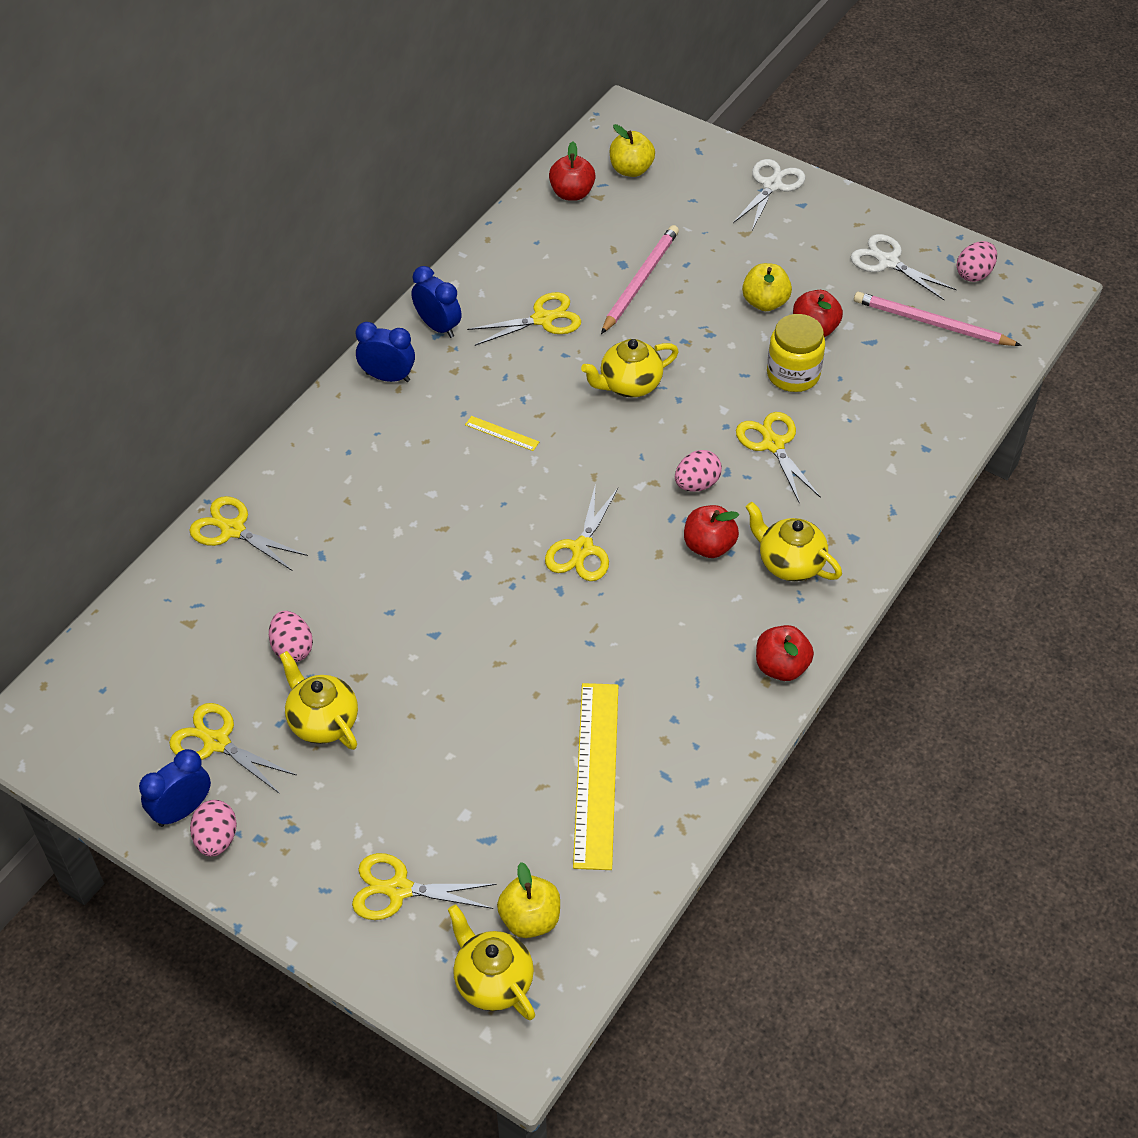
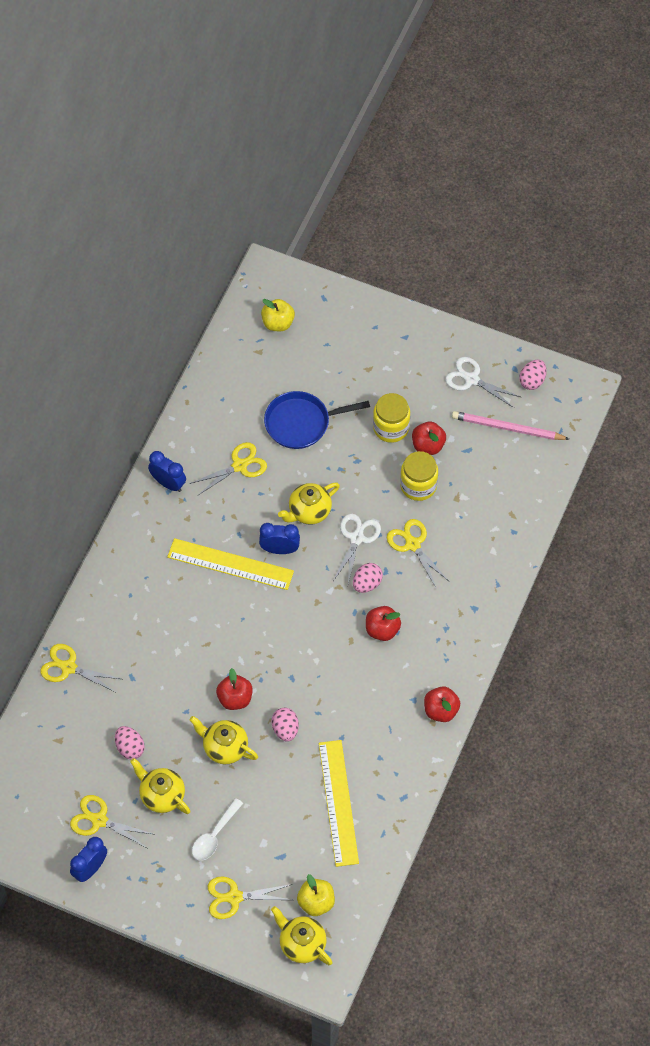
camera: 10 degrees left, 10 degrees up
(216, 839) = (116, 884): pink egg -> pink egg (285, 729)
(388, 377) = (143, 531): blue clock -> blue clock (279, 549)
(389, 791) = (214, 835): none -> white spoon
(502, 433) = (230, 564): yellow ruler -> yellow ruler, size x2.40
(572, 193) = (239, 351): red apple -> red apple (235, 698)
(582, 549) = (300, 645): yellow scissors -> none
(640, 281) = (301, 423): pink pencil -> blue pan
(765, 302) = (391, 428): yellow apple -> yellow jar
(772, 185) = (381, 323): white scissors -> white scissors (356, 538)
(789, 563) = (436, 634): yellow teapot -> yellow teapot (224, 747)

